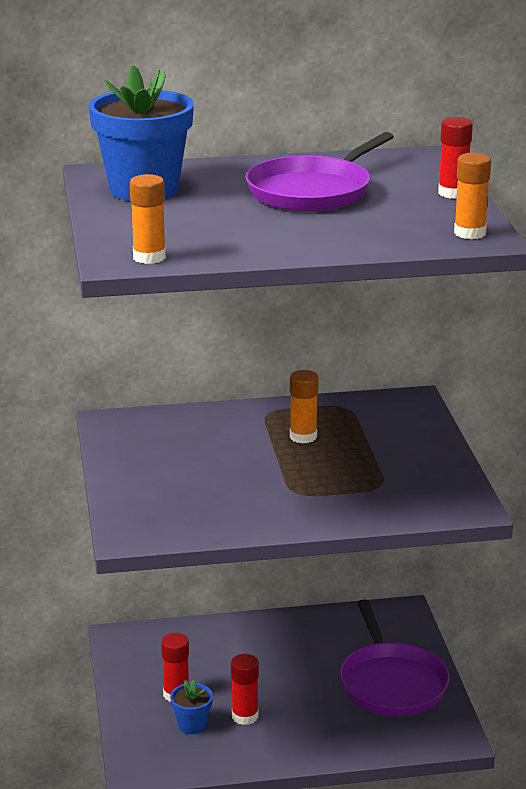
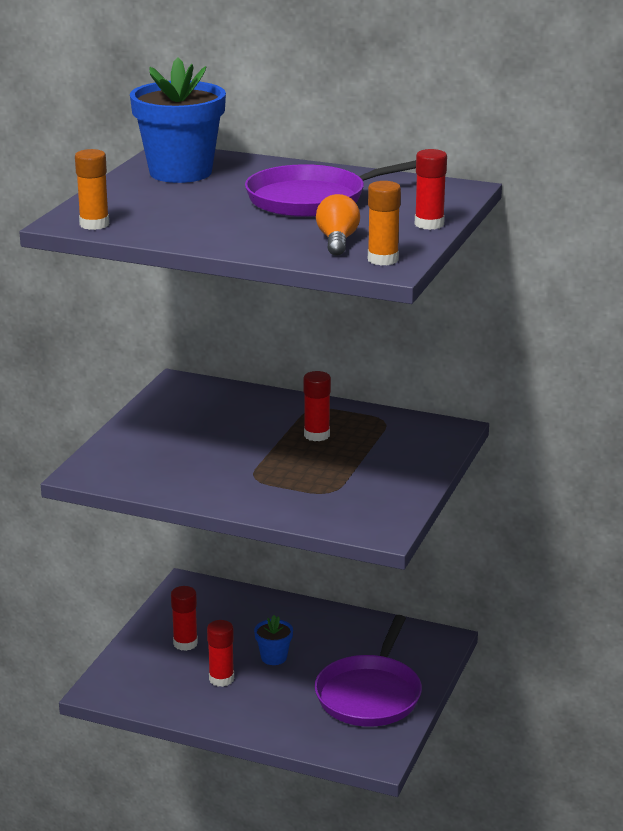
camera: 30 degrees right, 0 degrees up
(192, 725) = (173, 671): blue flower pot -> blue flower pot (274, 657)
(303, 437) = (317, 435): orange glue stick -> red glue stick
(402, 225) = (337, 241): none -> orange light bulb

